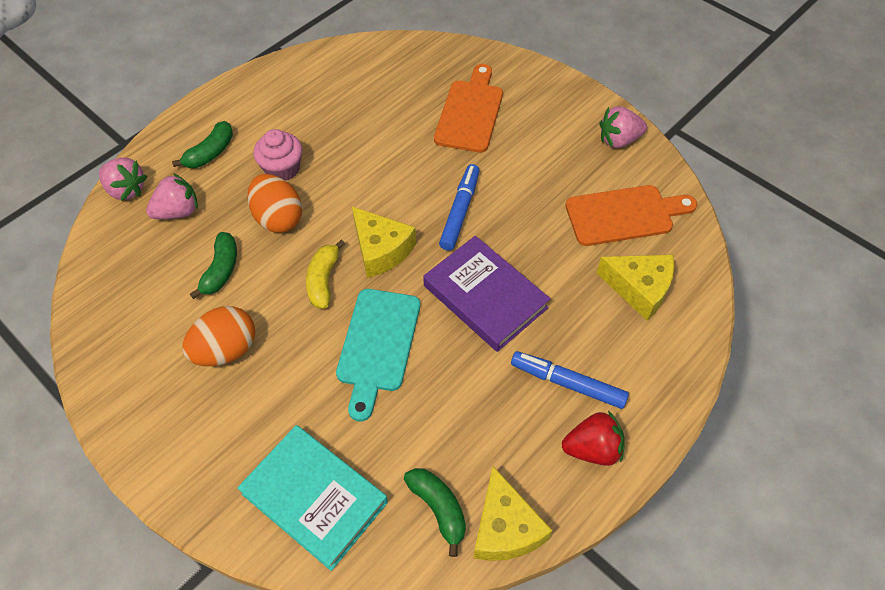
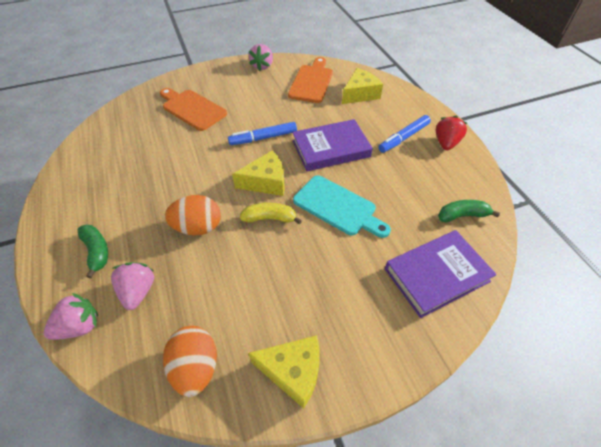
camera: 65 degrees left, 5 degrees down
(221, 270) = (219, 277): green banana -> none
(226, 350) = (295, 294): orange egg -> orange egg (196, 367)
(282, 169) = (154, 211): pink cupcake -> none
(315, 498) = (436, 275): turquoise book -> purple book
(323, 280) = (270, 218): yellow banana -> yellow banana turned 150 degrees clockwise
(460, 211) = (263, 138): blue marker -> blue marker turned 60 degrees counterclockwise
(505, 528) = (482, 191): yellow cheese -> yellow cheese (293, 371)

